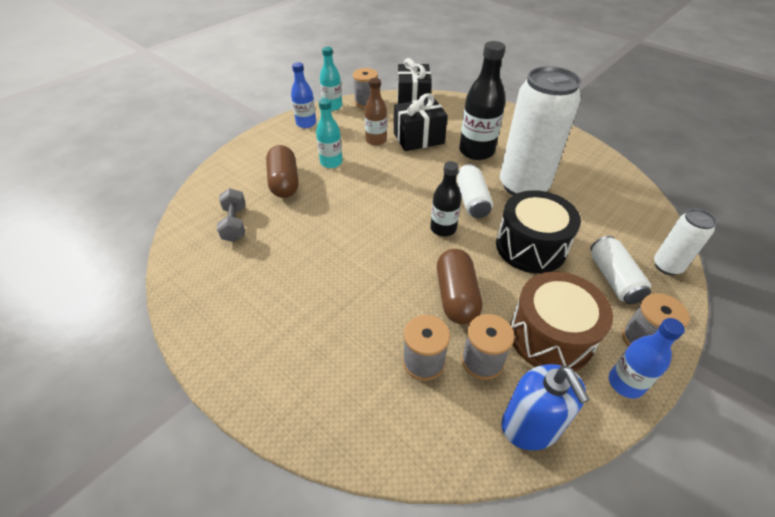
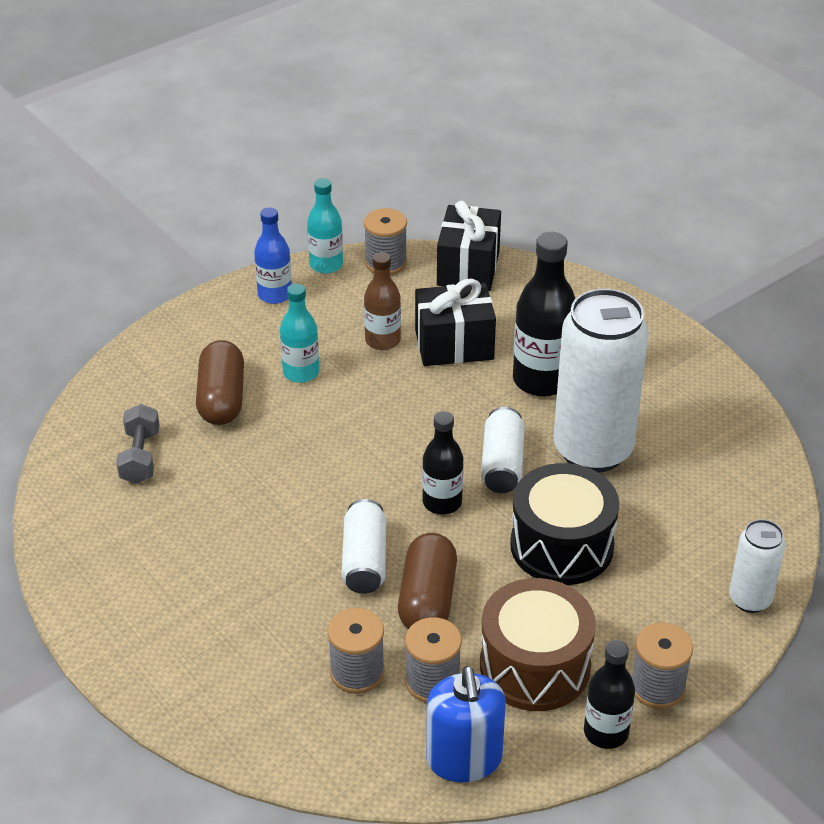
camera: 10 degrees right, 5 degrees down
(613, 279) = (661, 606): white can -> white can (364, 560)
(625, 383) = (606, 732): blue bottle -> black bottle

